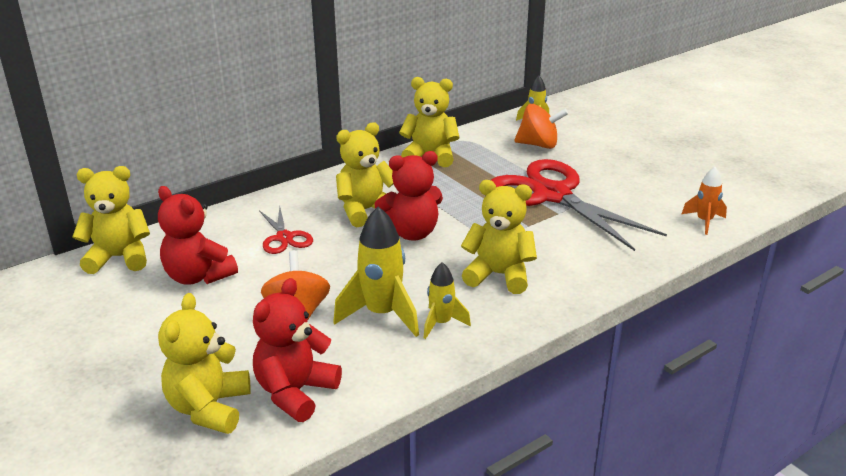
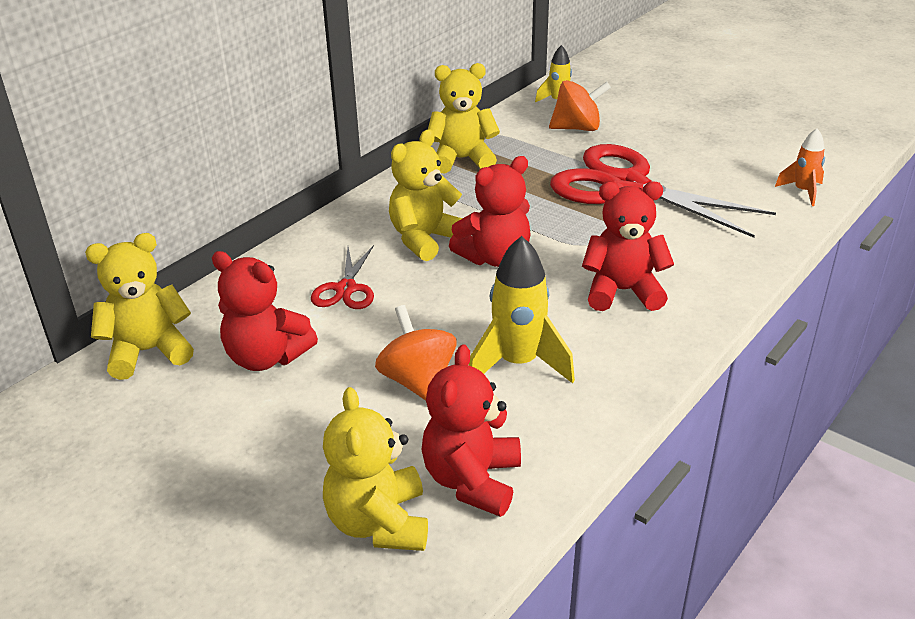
camera: 15 degrees left, 5 degrees up
(284, 238) = (345, 289): red scissors -> red scissors turned 45 degrees clockwise
(441, 323) = (592, 361): yellow rocket -> none
(499, 275) = (622, 291): yellow teddy bear -> red teddy bear

